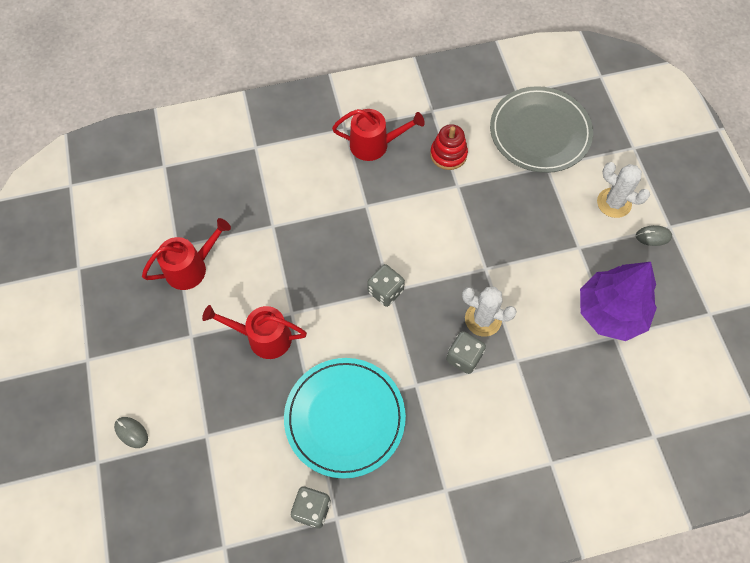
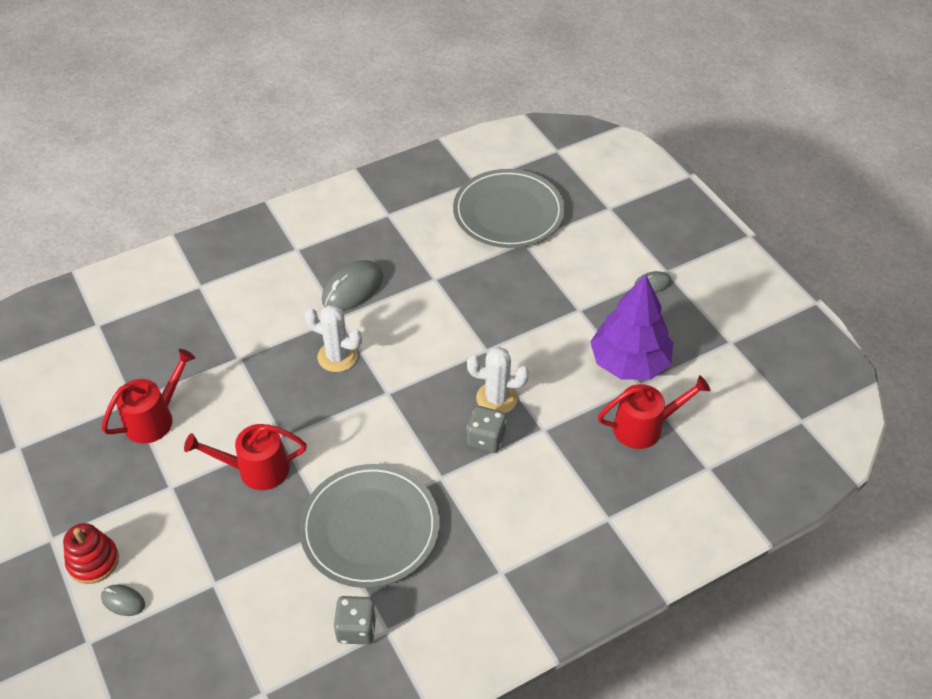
camera: 15 degrees left, 15 degrees down
(345, 418) = (370, 528): turquoise plate -> grey plate
(375, 144) = (334, 258): red watering can -> red watering can (644, 427)
(384, 179) = (352, 289): none -> grey mouse
(385, 291) = (383, 394): grey dice -> none
(448, 154) = (417, 251): red stacking toy -> red stacking toy (93, 561)
(614, 203) = (603, 262): white cactus -> white cactus (337, 356)

